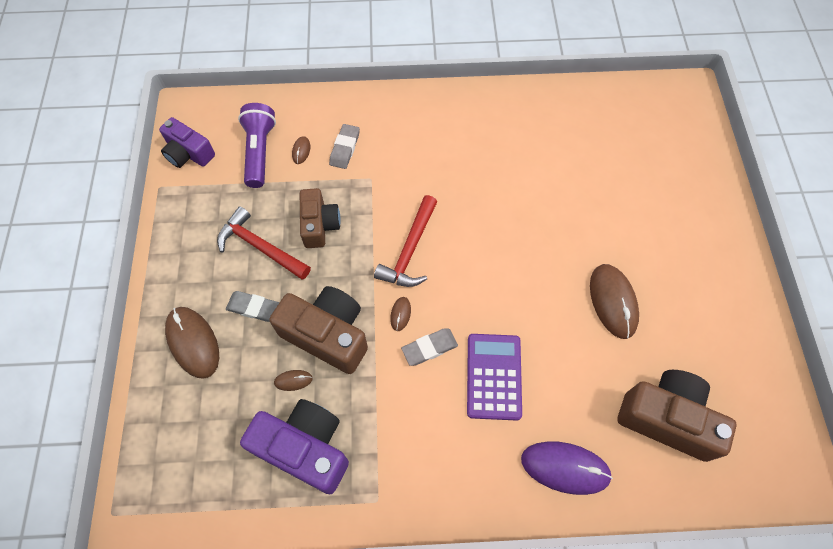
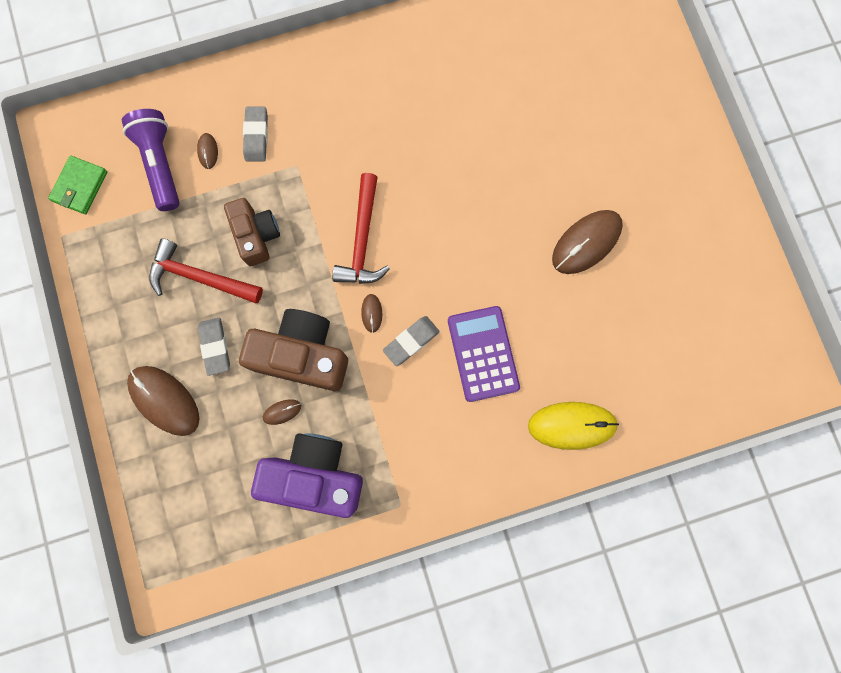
camera: 15 degrees left, 15 degrees up
(188, 153) = (80, 186): purple camera -> green wallet
(253, 307) = (215, 346): grey eraser -> grey eraser turned 75 degrees clockwise
(565, 468) = (572, 425): purple mouse -> yellow mouse
(613, 302) = (586, 243): brown mouse -> brown mouse turned 75 degrees clockwise
(667, 418) = (660, 351): brown camera -> none

